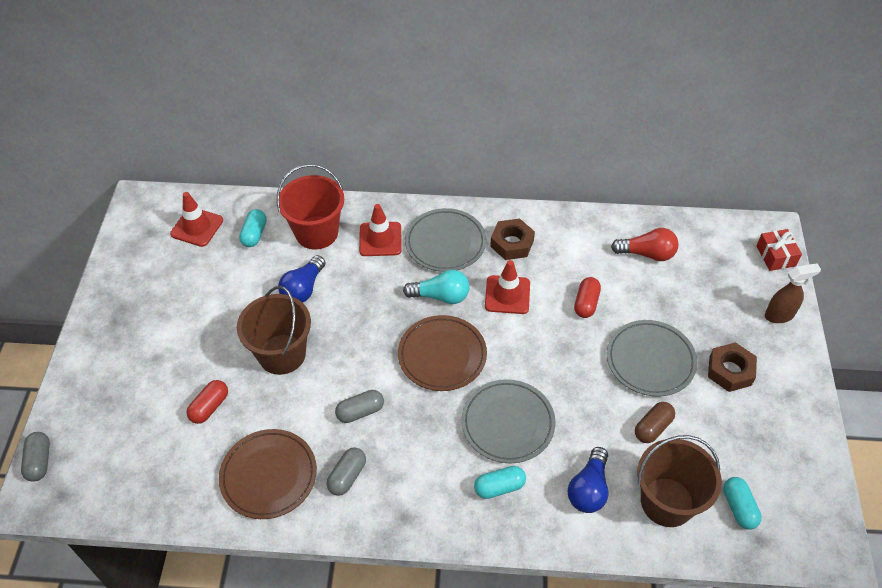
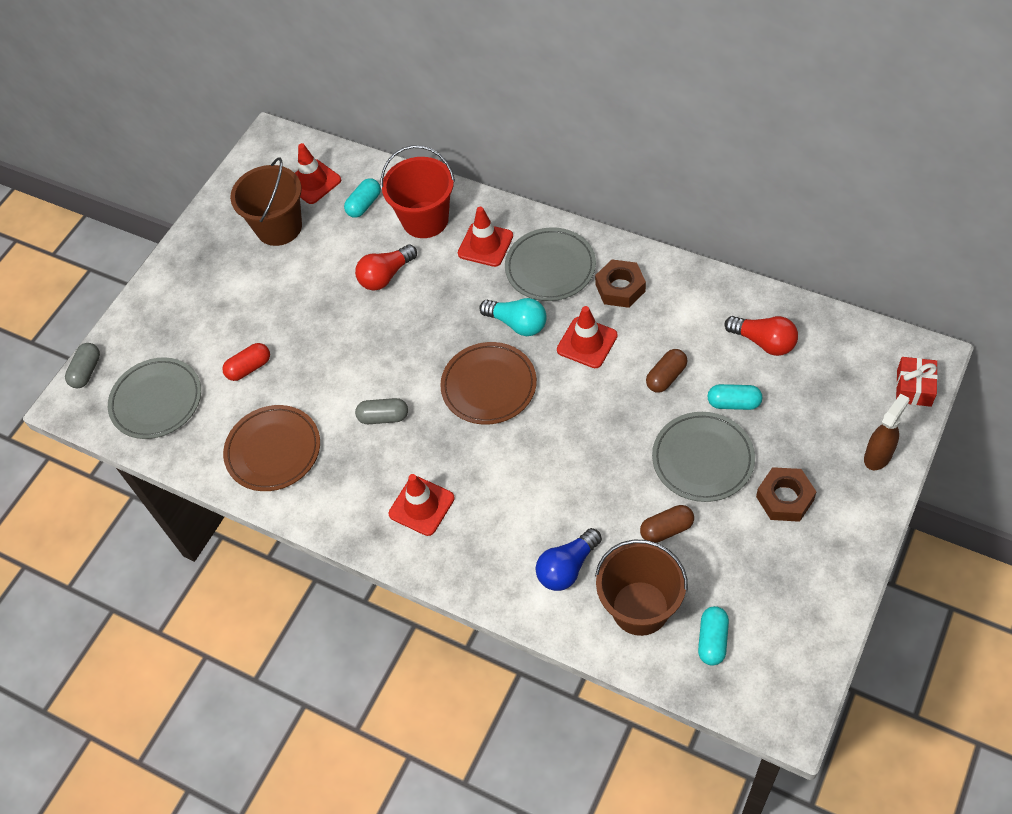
camera: 30 degrees right, 5 degrees up
(282, 354) = (336, 337): brown bucket -> brown bucket (279, 227)
(303, 289) = (386, 276): blue light bulb -> red light bulb
(347, 476) = (343, 475): grey capsule -> none
(434, 479) = (421, 506): none -> red traffic cone
(499, 487) = (480, 535): turquoise capsule -> turquoise capsule (733, 403)
(508, 423) = (520, 475): grey plate -> grey plate (156, 401)
(586, 303) = (666, 377): red capsule -> brown capsule
(779, 315) = (878, 456): brown spray bottle -> brown spray bottle turned 60 degrees counterclockwise

